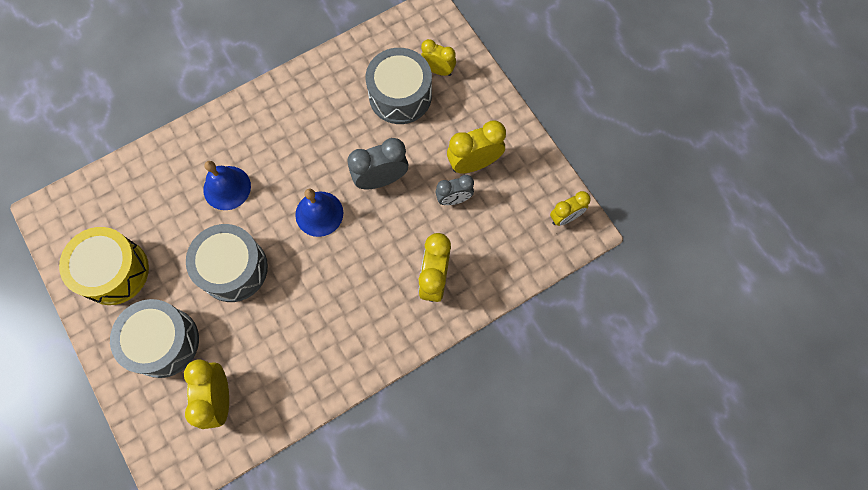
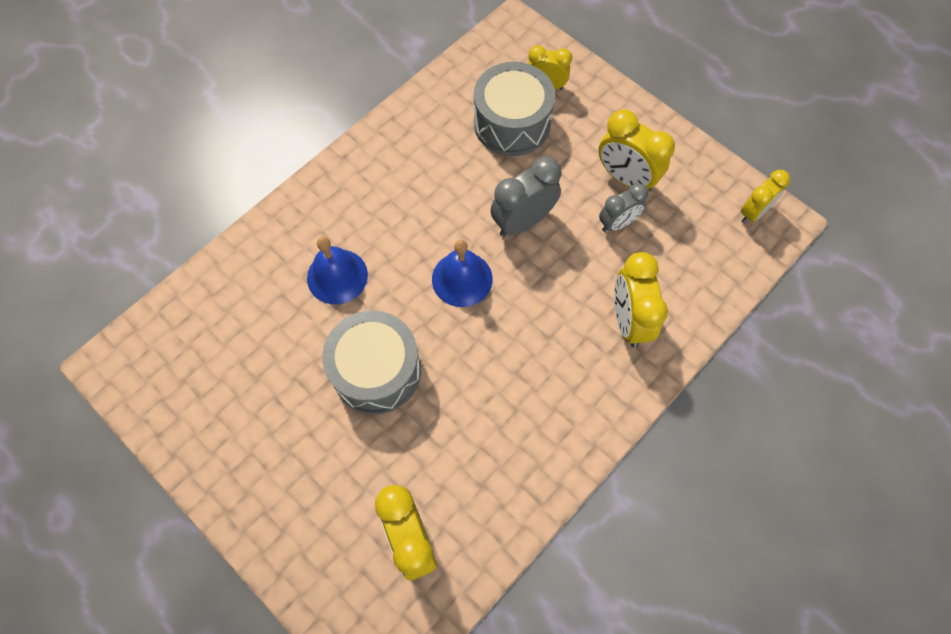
camera: 15 degrees left, 5 degrees down
(114, 271) = (222, 413): yellow drum -> none
(163, 342) = (315, 486): grey drum -> none
(474, 163) = (625, 178): yellow clock -> yellow clock turned 105 degrees counterclockwise

